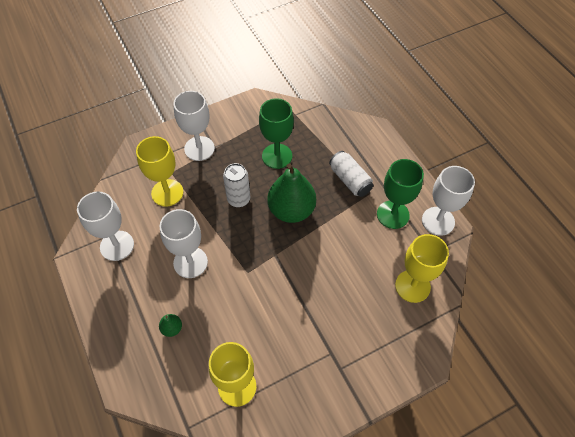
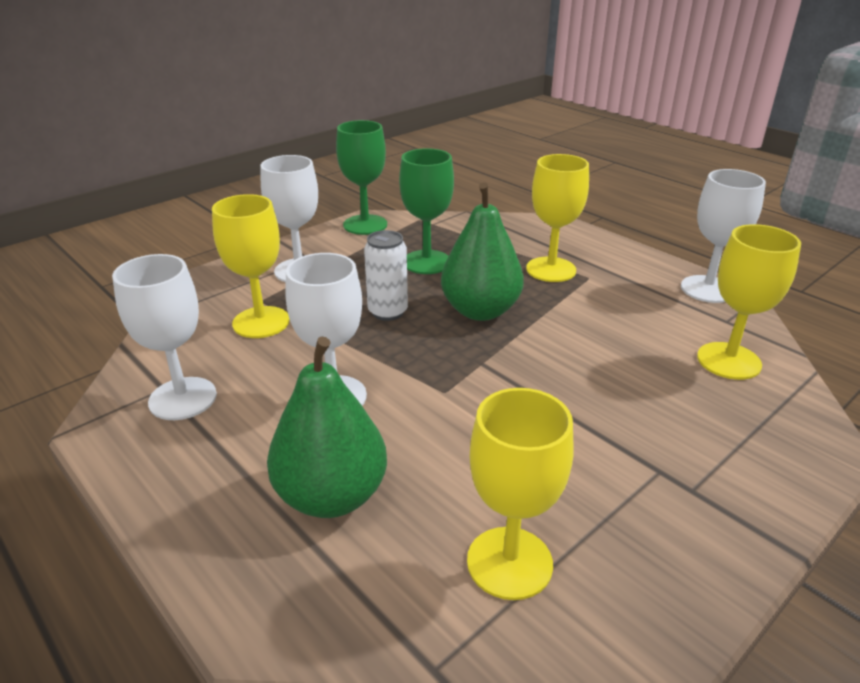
camera: 15 degrees left, 25 degrees down
(172, 328) = (331, 496): green pear -> green pear, size x2.38
(350, 180) = (551, 269): white can -> yellow goblet
(393, 214) = (638, 292): green goblet -> green goblet (365, 225)

